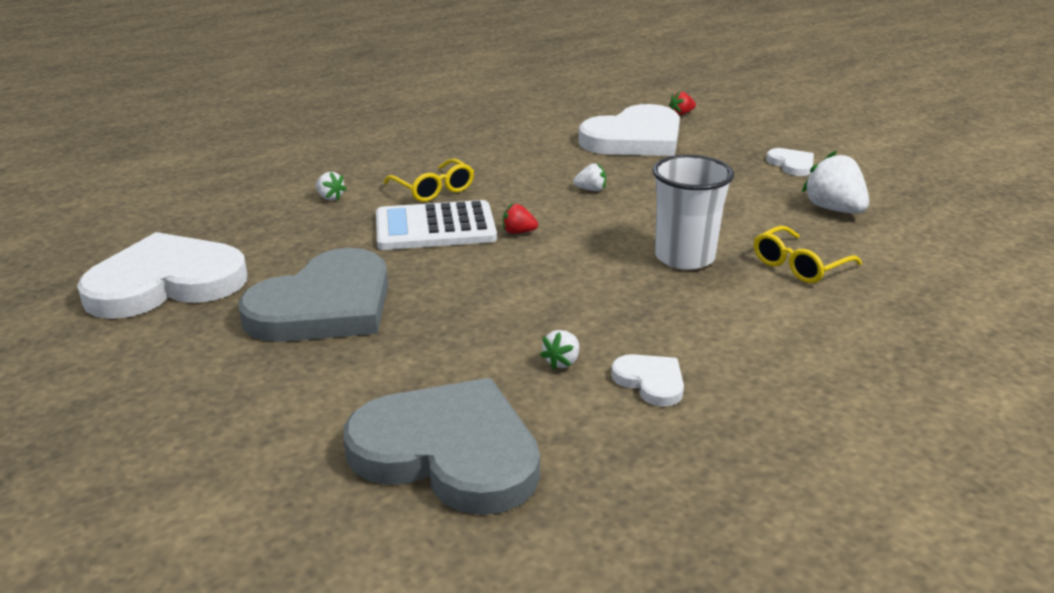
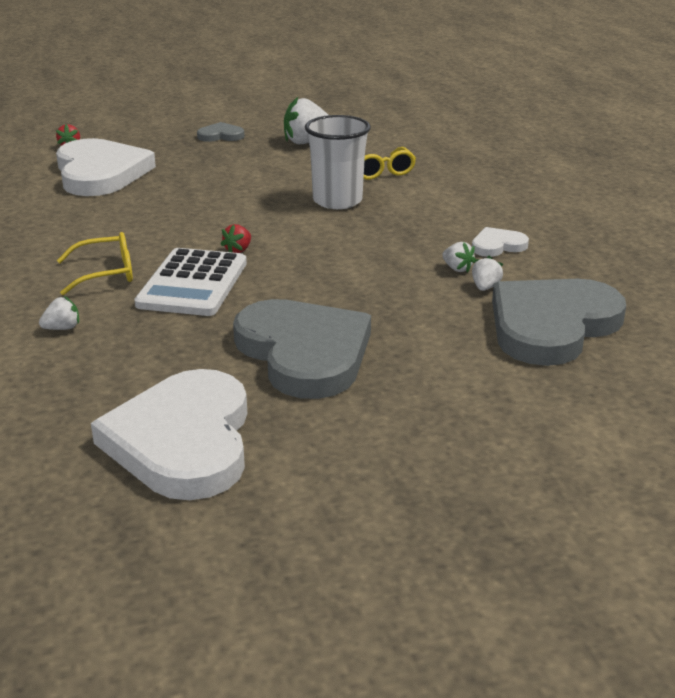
camera: 70 degrees left, 0 degrees up
(591, 190) = (186, 209): white strawberry -> white strawberry (485, 287)
(792, 164) = (221, 135): white heart -> grey heart

